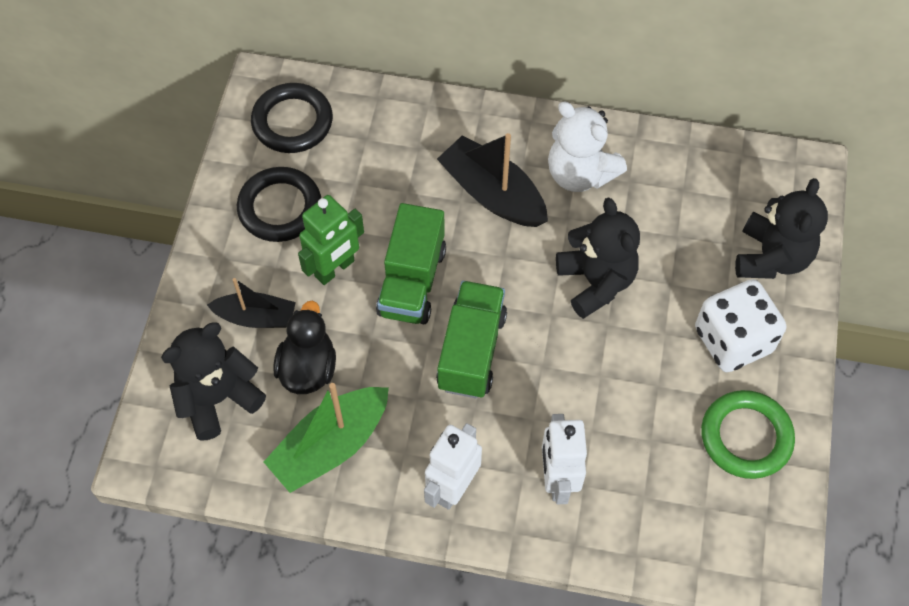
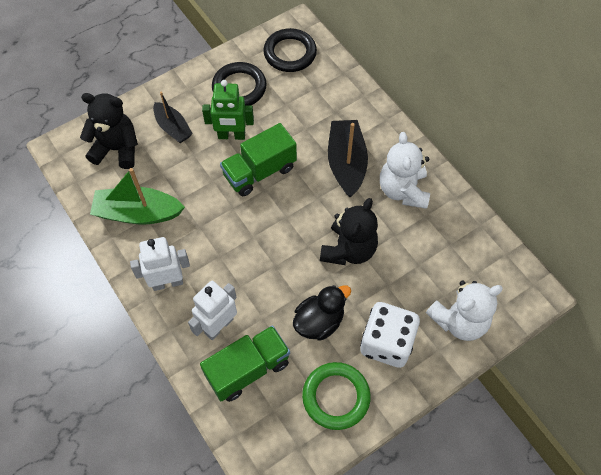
camera: 45 degrees right, 0 degrees up
(308, 368) = (168, 170): black duck -> black duck (319, 321)
(471, 351) = (249, 228): green truck -> green truck (248, 369)
(771, 257) = (459, 320): black teddy bear -> white teddy bear

